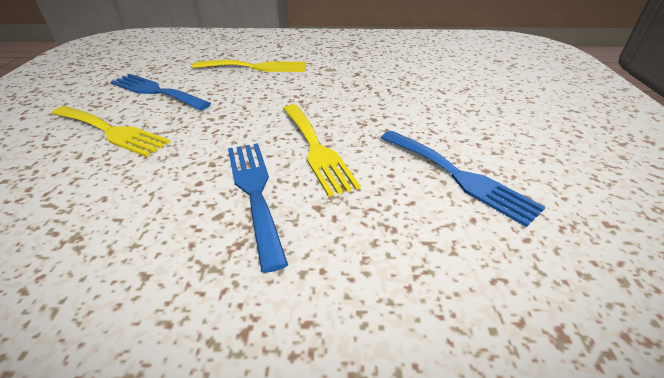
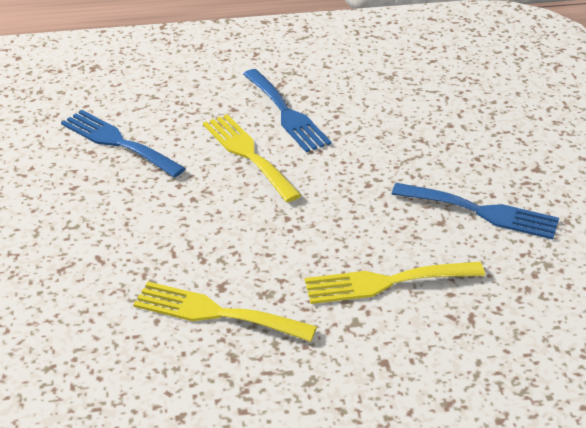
camera: 170 degrees right, 0 degrees up
(111, 131) = (464, 151): yellow fork -> yellow fork (216, 313)

